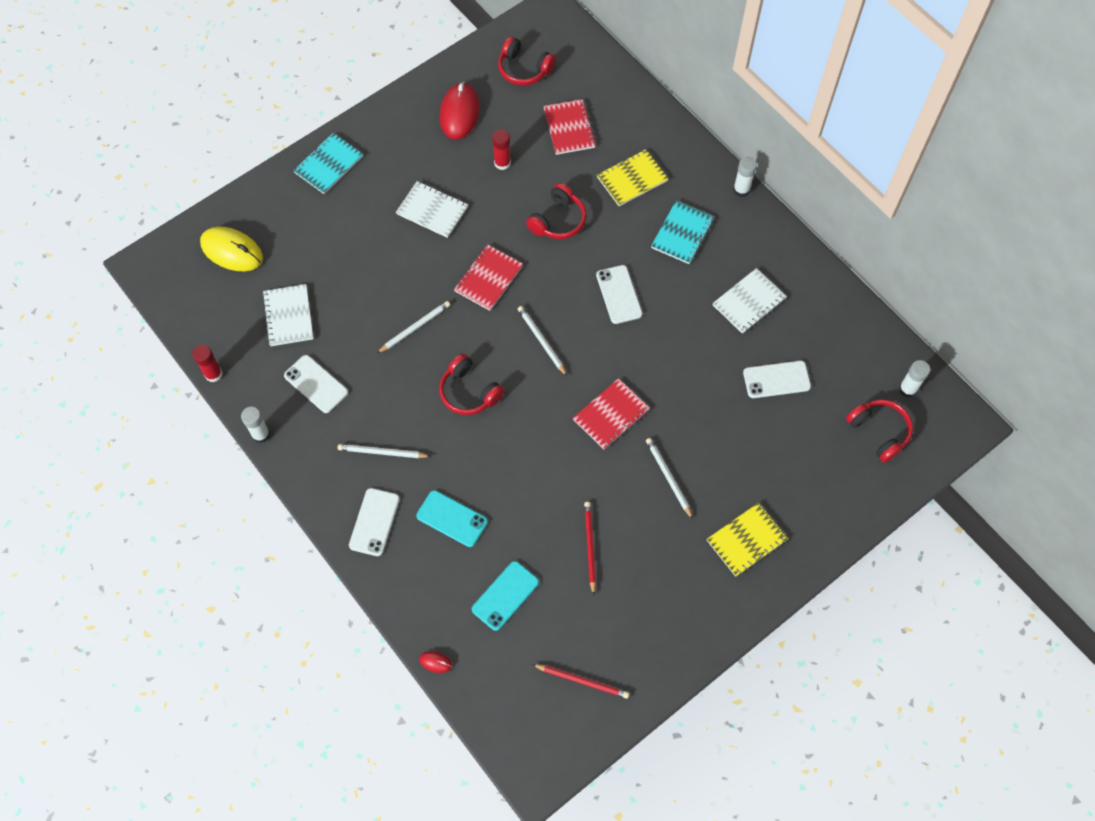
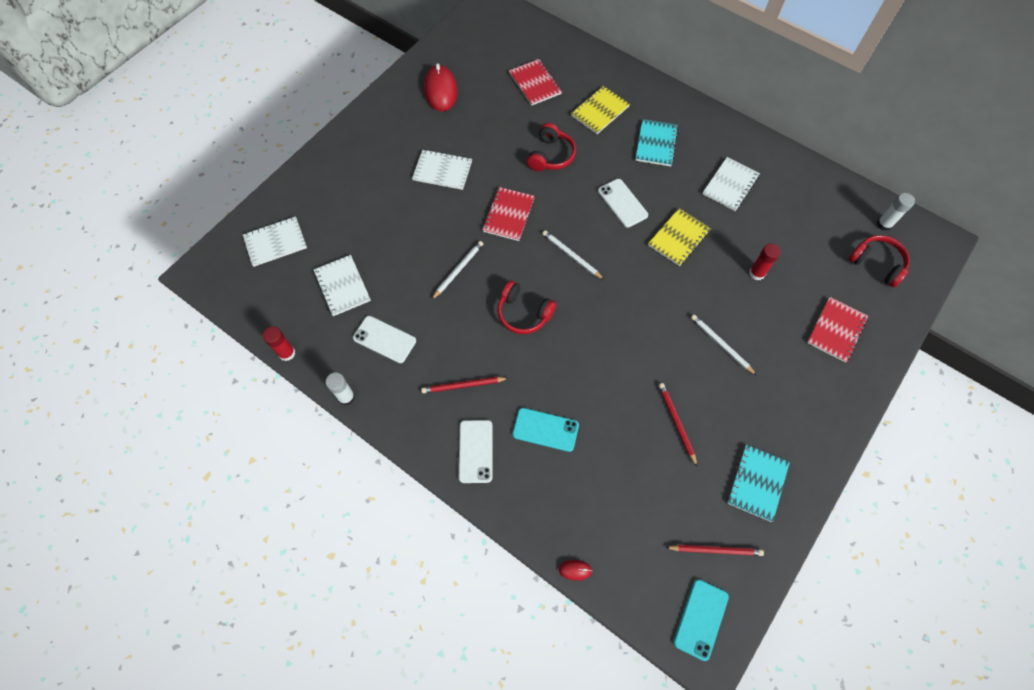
camera: 15 degrees left, 0 degrees up
(232, 251) = (275, 242): yellow mouse -> white notebook
(328, 164) = (341, 153): turquoise notebook -> turquoise notebook (757, 483)
(382, 452) = (463, 385): white pencil -> red pencil
(502, 163) = (489, 121): red glue stick -> red glue stick (757, 273)
(505, 595) = (617, 488): turquoise phone -> turquoise phone (700, 619)
(524, 69) = (483, 47): red headphones -> none
(611, 415) = (652, 303): red notebook -> red notebook (836, 330)
(741, 190) = (690, 101): white glue stick -> none
(746, 540) = (808, 382): yellow notebook -> yellow notebook (679, 238)
(776, 379) = (777, 241): white phone -> none

